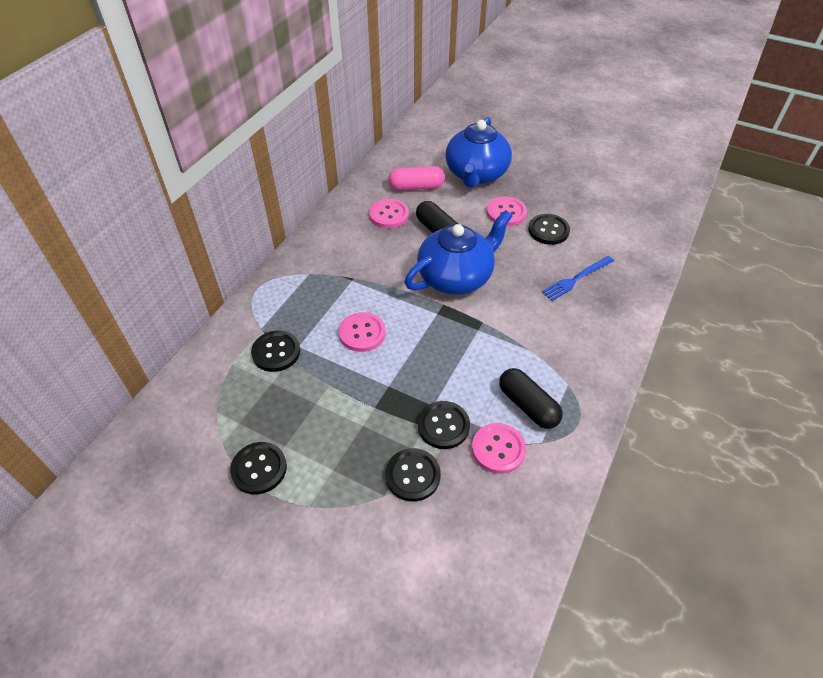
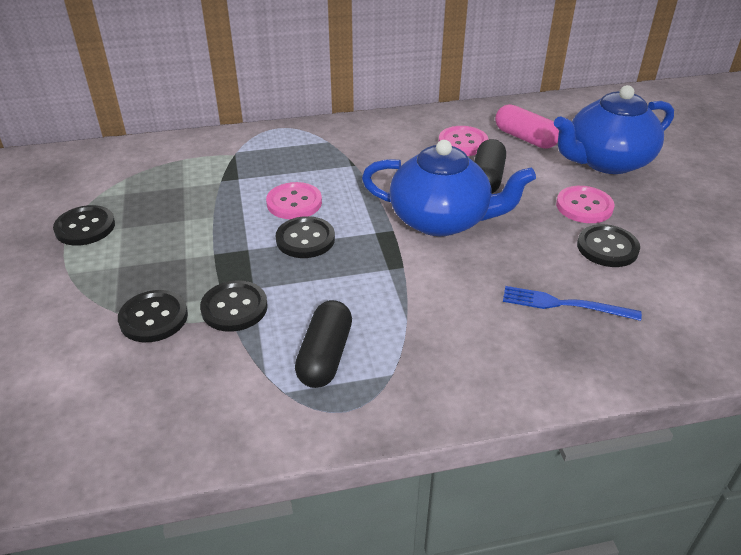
camera: 50 degrees right, 10 degrees down
(276, 352) = (218, 172): black button -> black button (305, 239)
(498, 449) = (242, 362): pink button -> none

